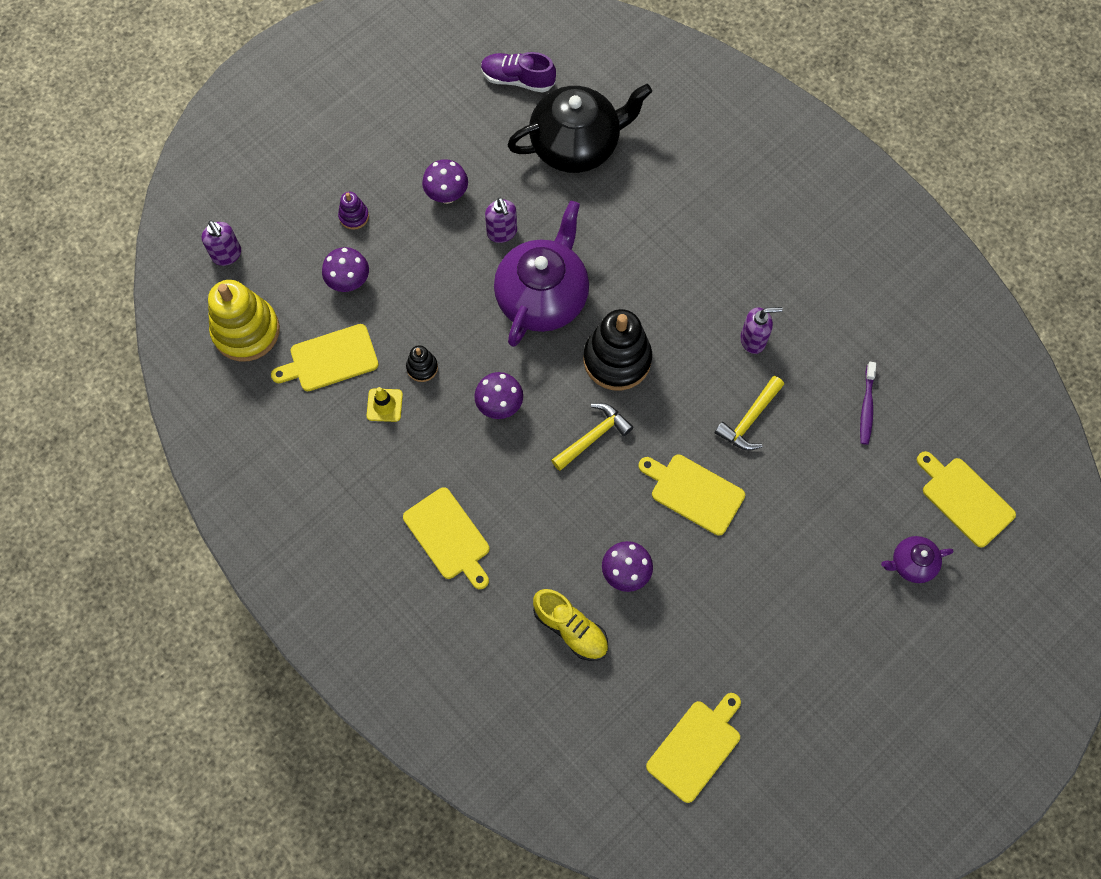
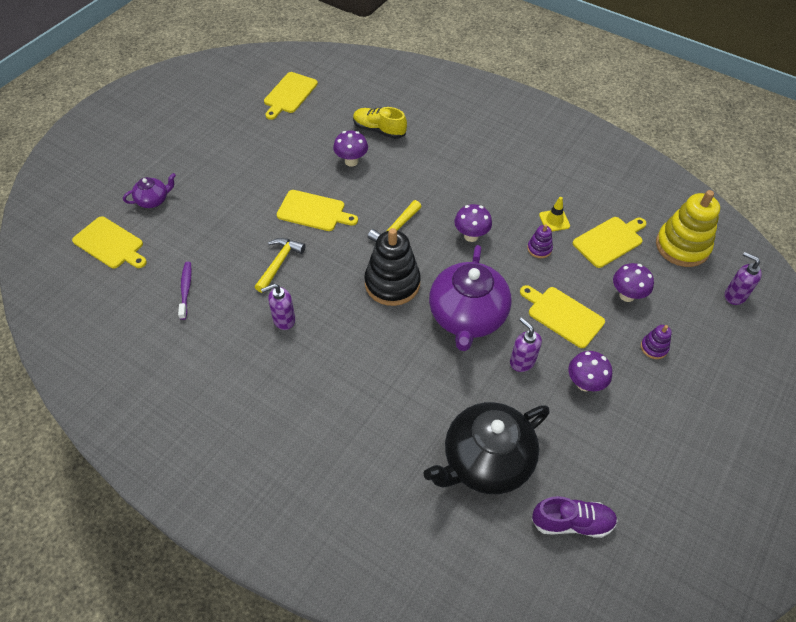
camera: 165 degrees right, 15 degrees down
(422, 367) = (539, 249): black stacking toy -> purple stacking toy
(448, 537) = (474, 159): yellow cutting board -> yellow cutting board (563, 315)

